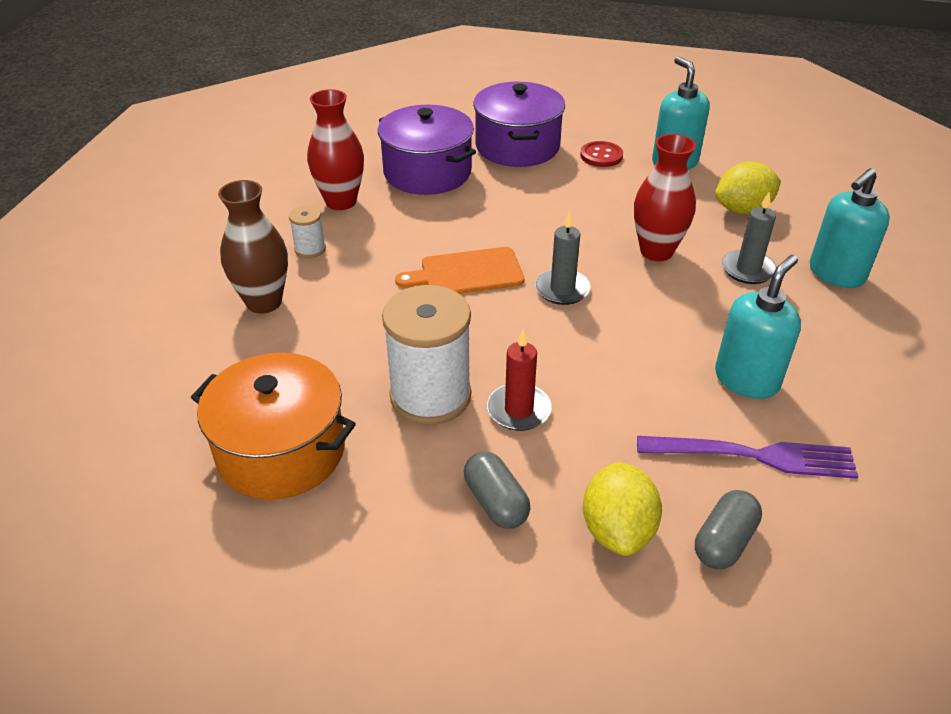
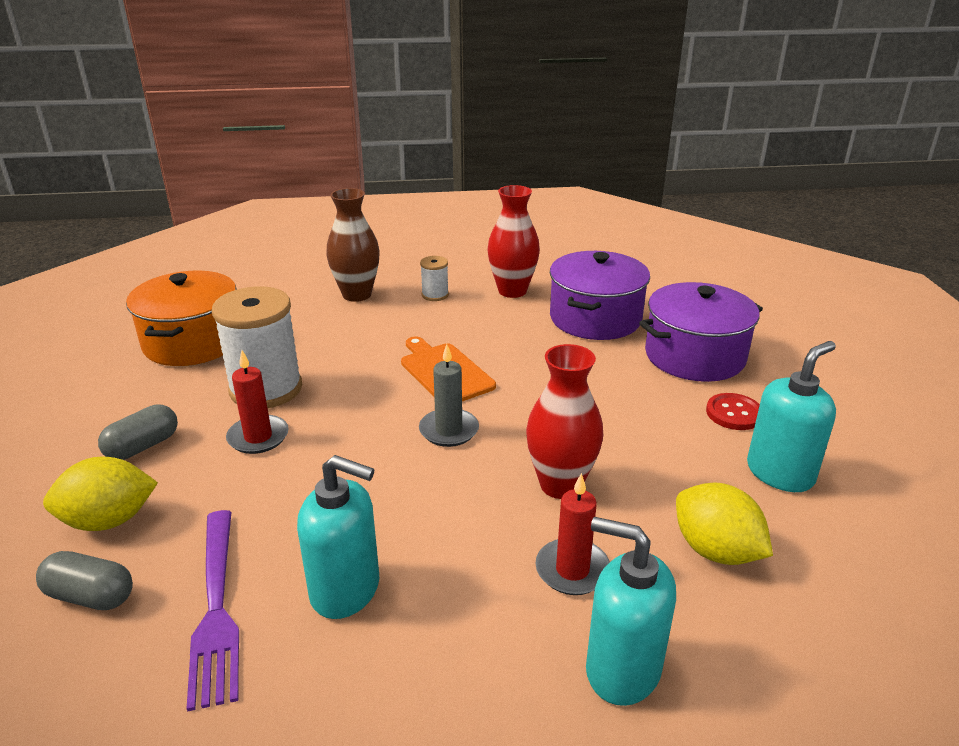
camera: 70 degrees right, 10 degrees down
(748, 270) = (572, 570): grey candle -> red candle

